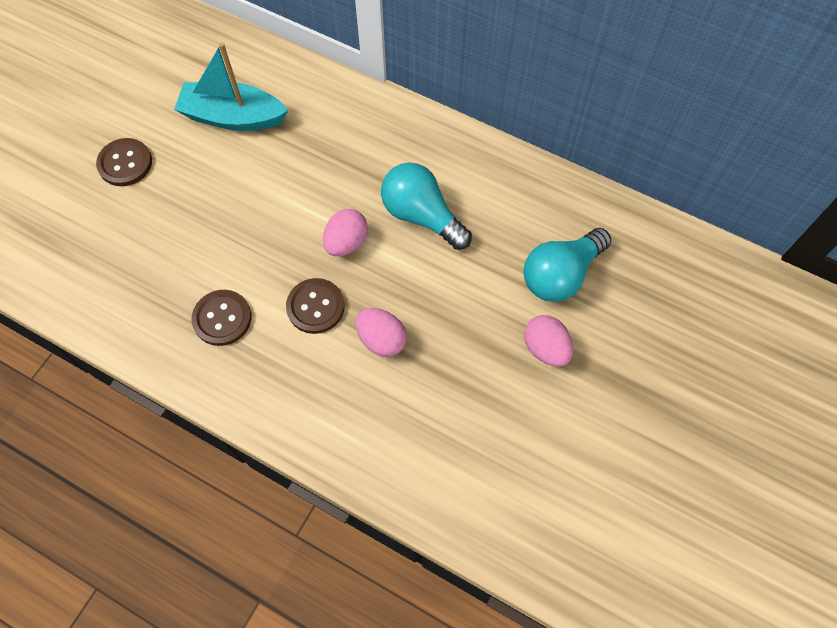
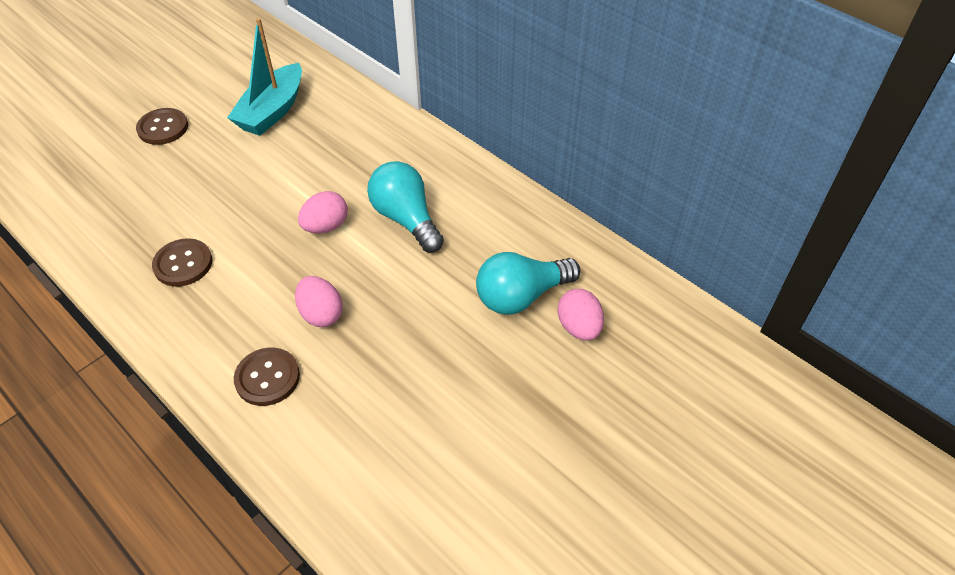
camera: 15 degrees right, 15 degrees down
(233, 117) = (272, 111): turquoise boat -> turquoise boat turned 90 degrees counterclockwise
(315, 307) = (272, 273): brown button -> brown button (267, 378)
(545, 348) = (480, 358): pink egg -> pink egg (579, 327)

